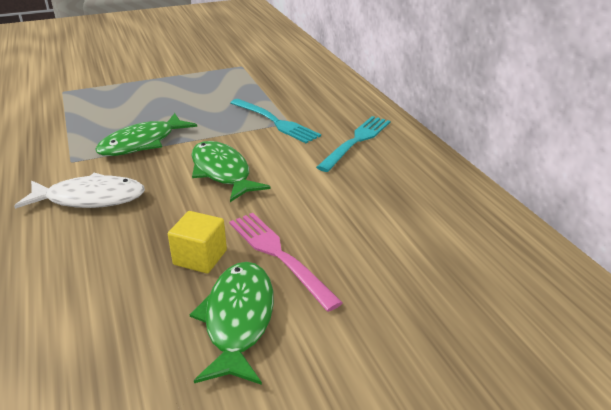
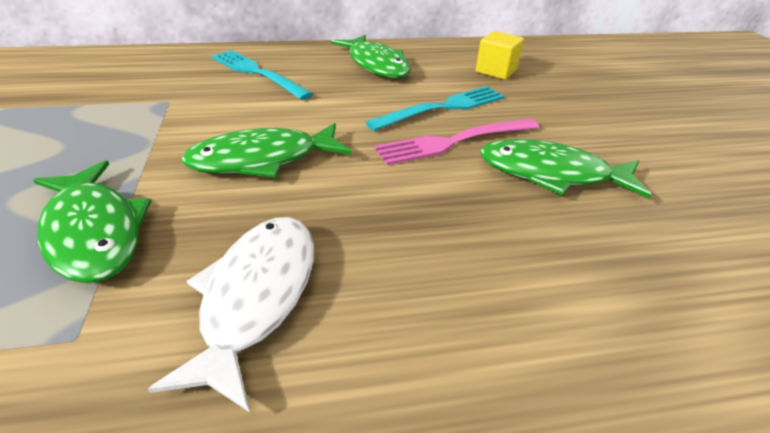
camera: 80 degrees left, 5 degrees up
(200, 257) = (449, 190): yellow cube -> yellow cube (496, 71)
(276, 122) = (157, 109): turquoise fork -> turquoise fork (443, 107)
(421, 194) = (376, 65): none -> green fish

